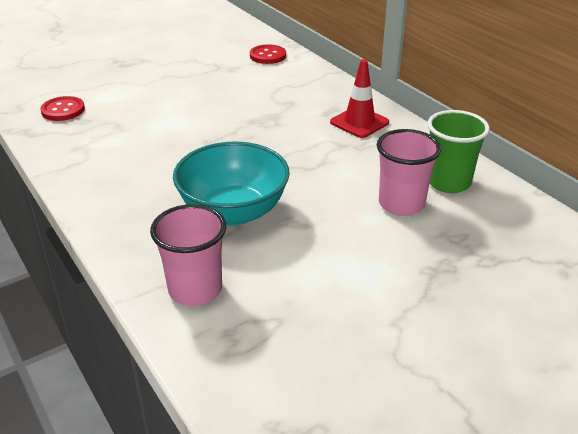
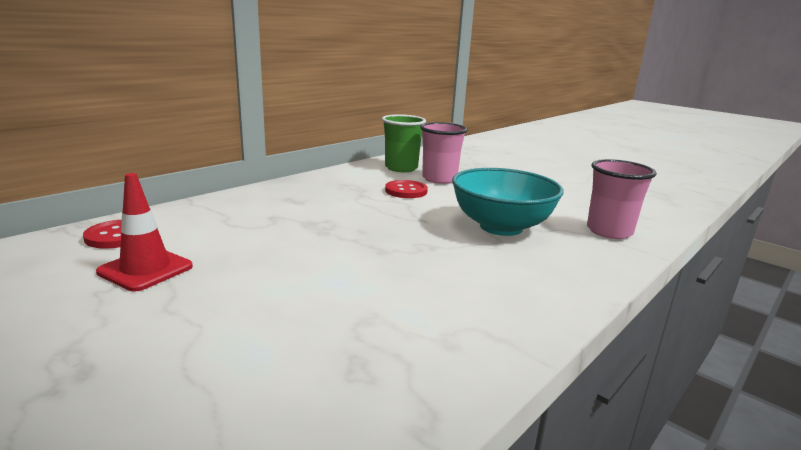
camera: 105 degrees left, 15 degrees down
(63, 110) = (321, 401): red button -> red button (406, 191)
(359, 122) = (316, 190): red traffic cone -> red traffic cone (145, 269)

